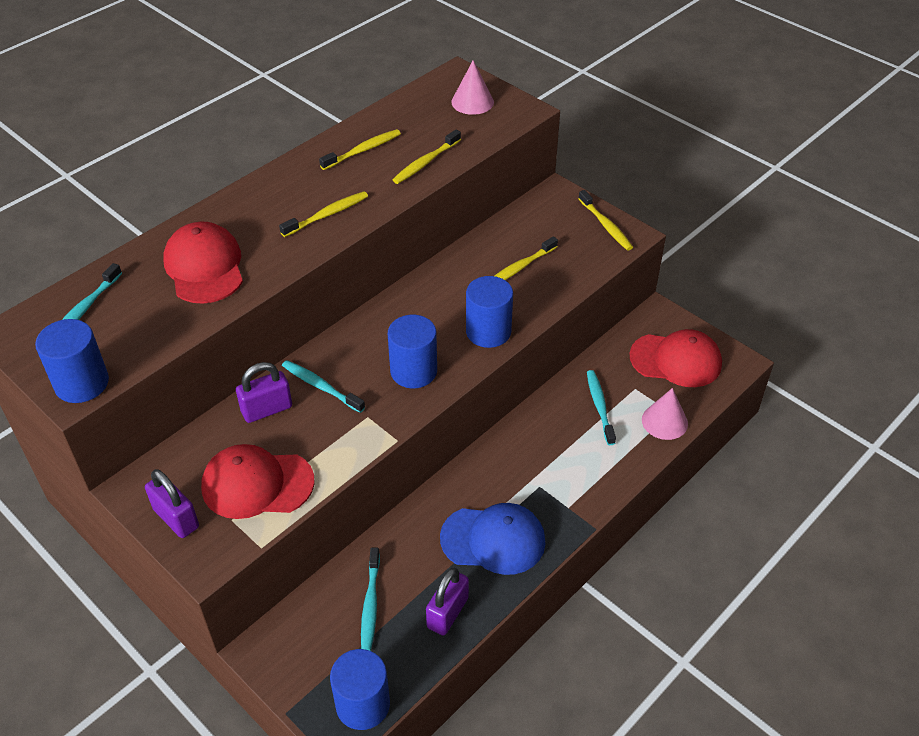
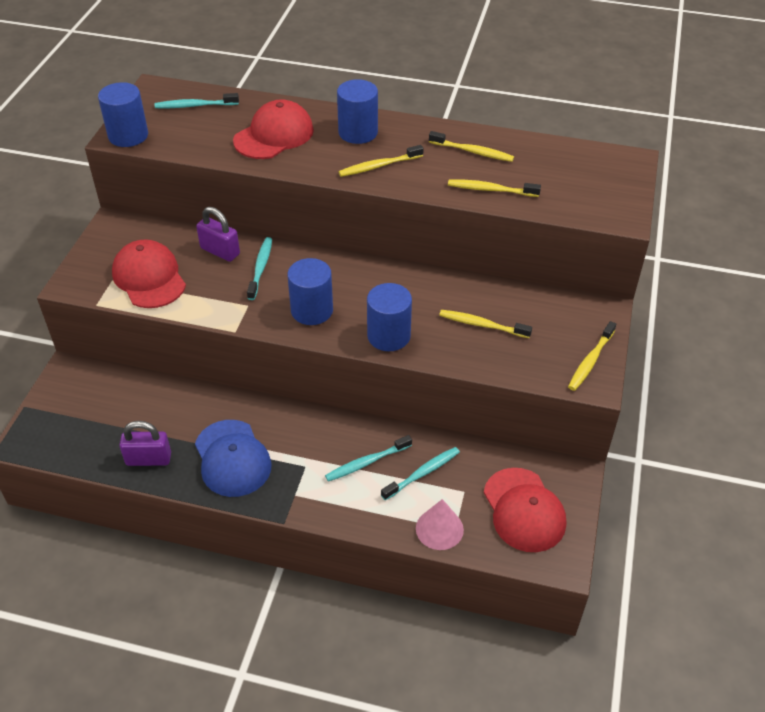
camera: 60 degrees right, 0 degrees up
(176, 518) = (99, 254): purple padlock -> none
(327, 215) = (379, 166): yellow toothbrush -> yellow toothbrush turned 135 degrees clockwise
(363, 704) = (48, 444): blue cylinder -> blue cylinder (358, 132)
(370, 604) = (133, 411): turquoise toothbrush -> turquoise toothbrush (366, 462)
(472, 102) = (600, 183): pink cone -> none

